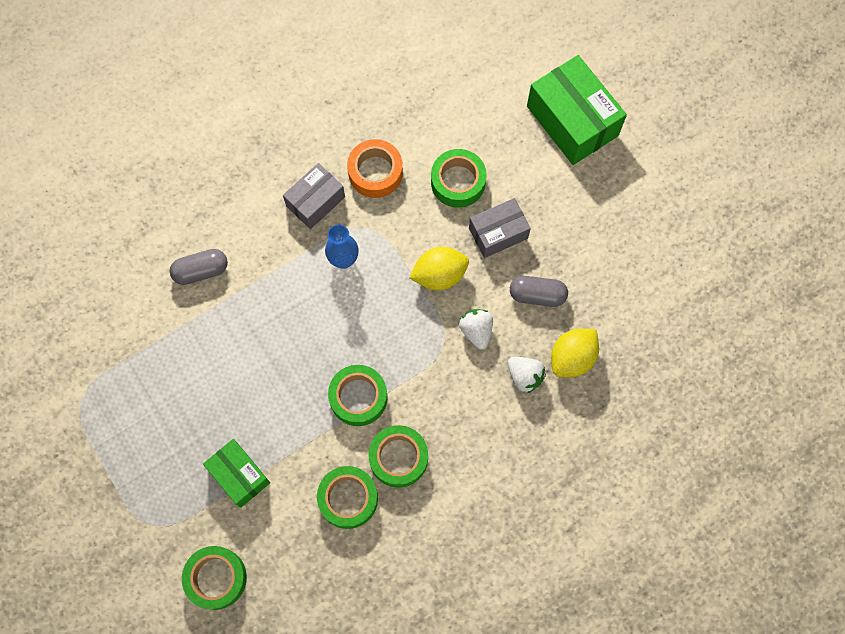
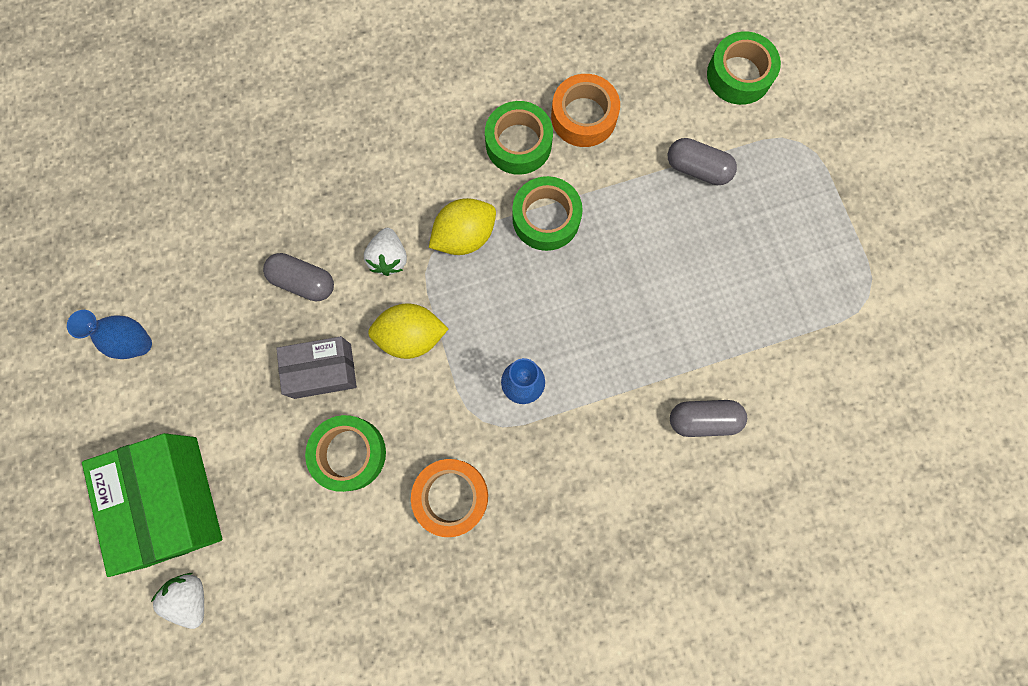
camera: 165 degrees left, 5 degrees up
(239, 475) = (697, 169): green box -> grey capsule
(315, 201) = (539, 476): grey box -> none
(348, 498) = (583, 117): green tape -> orange tape
(524, 376) = (352, 194): white strawberry -> white strawberry (191, 596)
(572, 358) = (291, 200): yellow lemon -> yellow lemon (464, 236)
(642, 217) = (140, 344): none -> blue vase

